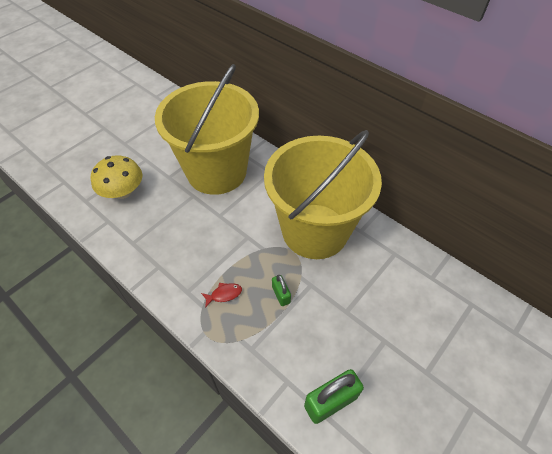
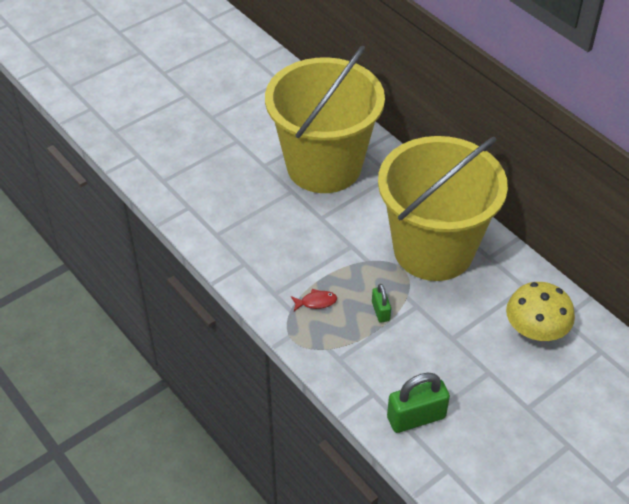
camera: 10 degrees right, 5 degrees down
(123, 191) = (208, 176): yellow mushroom -> yellow mushroom (535, 329)

